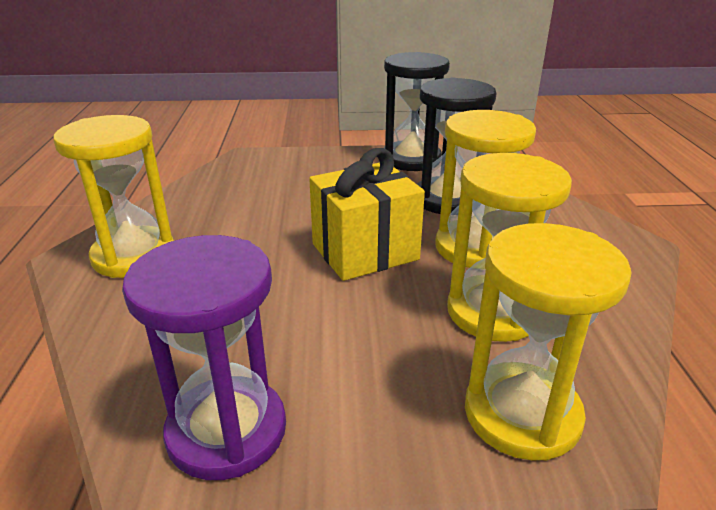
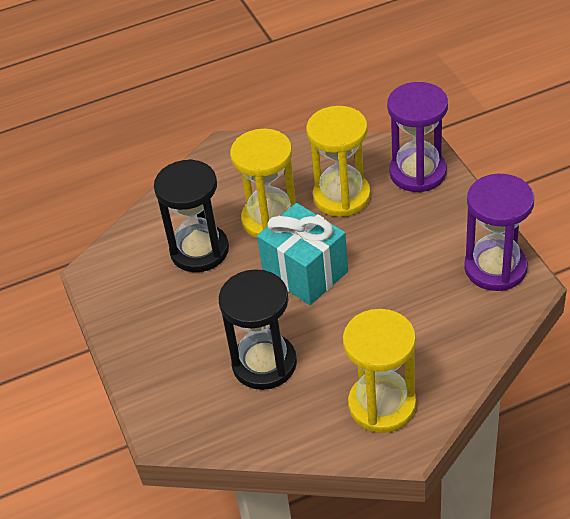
camera: 105 degrees left, 15 degrees up
(365, 252) = (305, 273): yellow gift -> turquoise gift
(411, 159) = (122, 296): black hourglass -> black hourglass (264, 363)
(522, 414) = (417, 172): yellow hourglass -> purple hourglass

